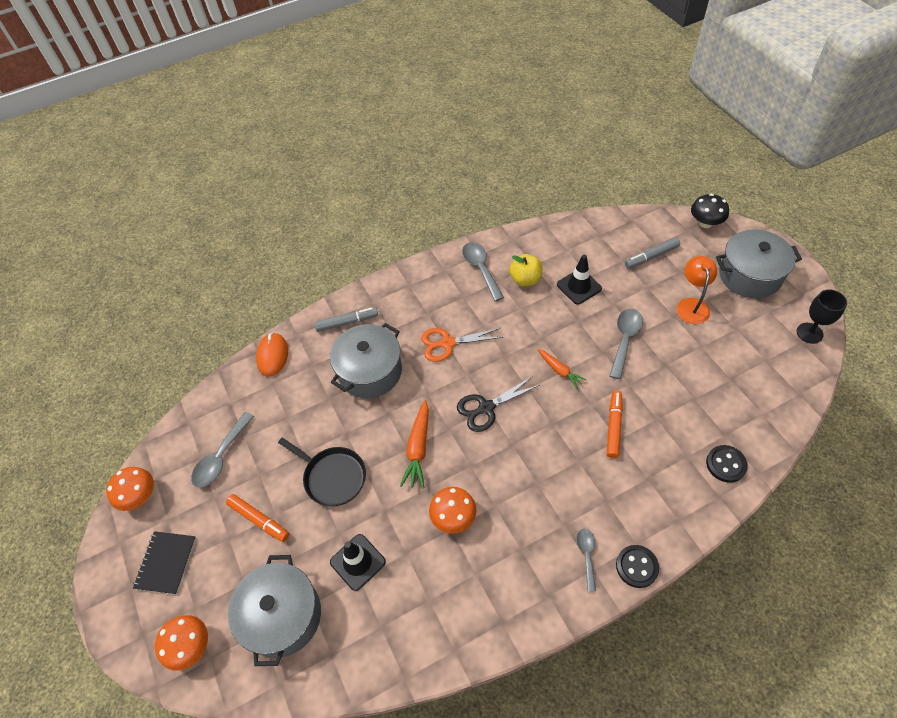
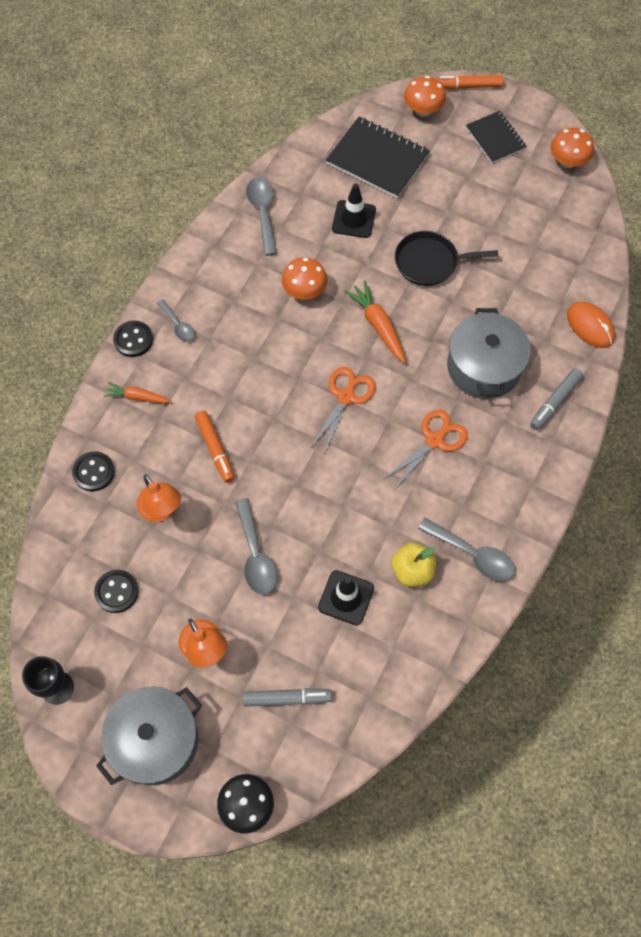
camera: 140 degrees right, 10 degrees up
(221, 457) = (537, 222): grey spoon -> grey spoon (263, 213)
(259, 520) = (457, 201): orange marker -> orange marker (468, 86)
(282, 616) = (377, 159): grey pot -> black notebook
(486, 408) = (346, 397): black scissors -> orange scissors
(559, 370) = (301, 477): orange carrot -> orange carrot (137, 397)
(651, 256) = (287, 698): grey marker -> grey marker turned 60 degrees clockwise
(680, 405) = (162, 510): none -> orange lamp
(741, 369) = (116, 592): none -> black button

